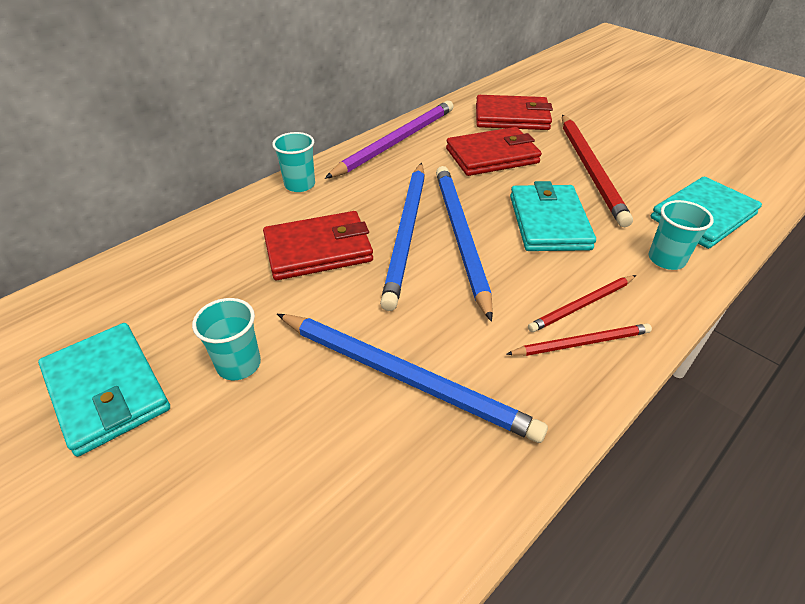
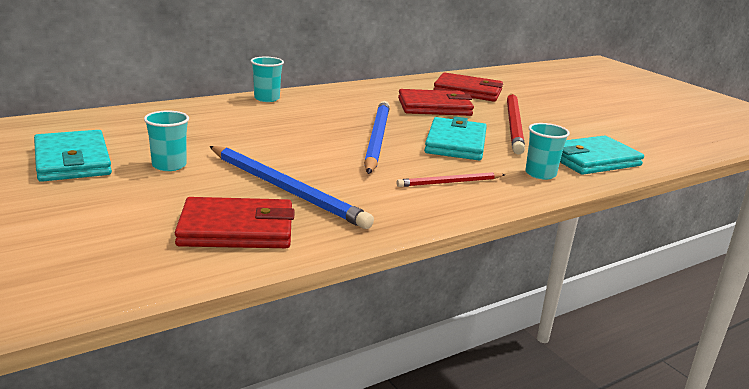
camera: 10 degrees right, 20 degrees down
(318, 250) = (260, 128): red wallet -> red wallet (237, 229)
(396, 142) = (359, 90): purple pencil -> none
(406, 233) = (334, 131): blue pencil -> none
(581, 343) = (434, 197): red pencil -> none

